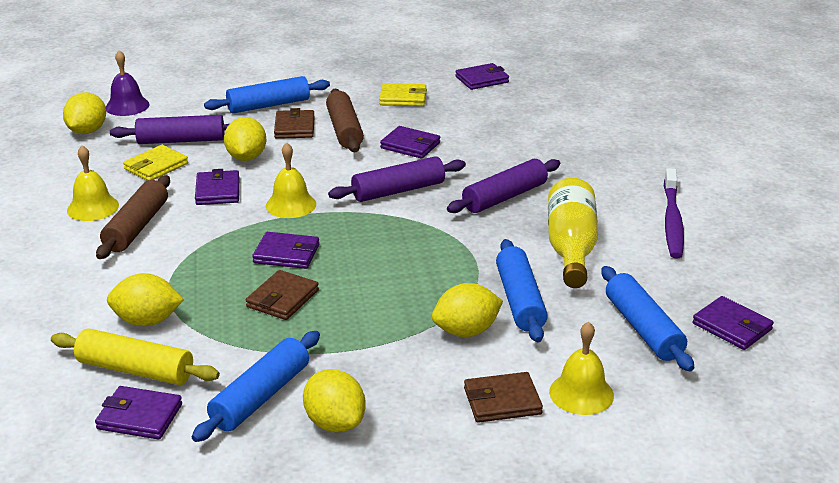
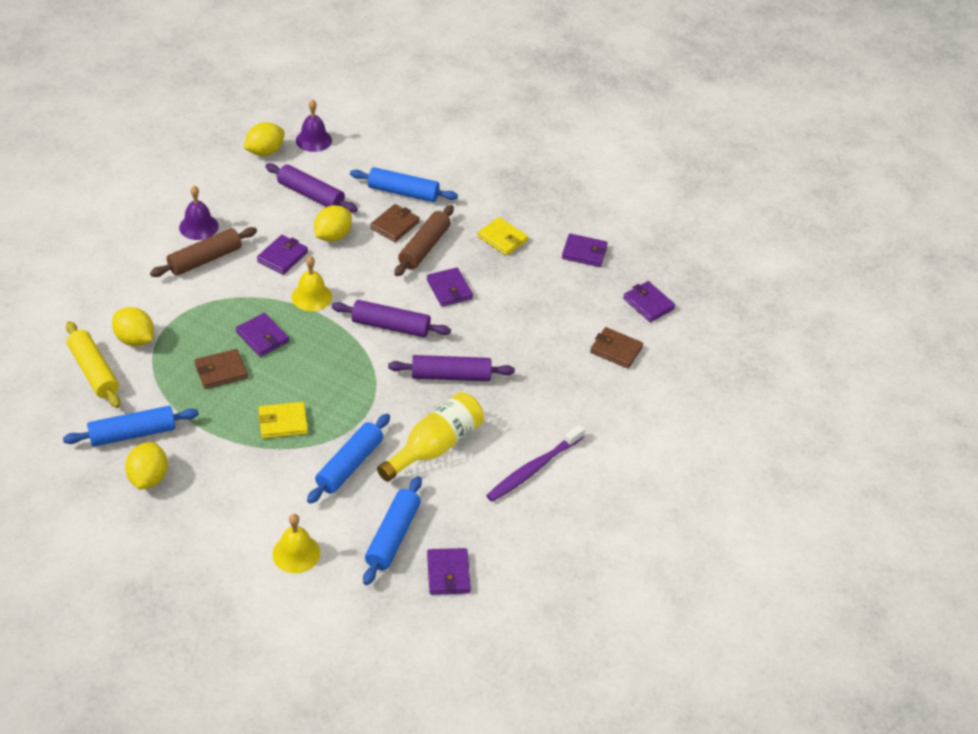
camera: 35 degrees right, 15 degrees up
(93, 207) = (198, 226): yellow bell -> purple bell
(140, 416) = (64, 405): purple wallet -> purple wallet (648, 304)
(156, 166) = (271, 211): yellow wallet -> yellow wallet (283, 422)
(466, 331) = (290, 465): yellow lemon -> none
(502, 401) = (248, 527): brown wallet -> brown wallet (616, 350)

